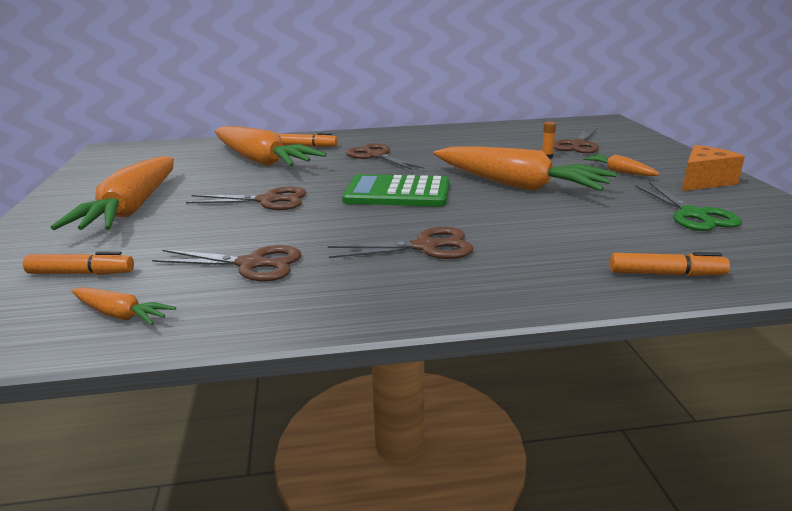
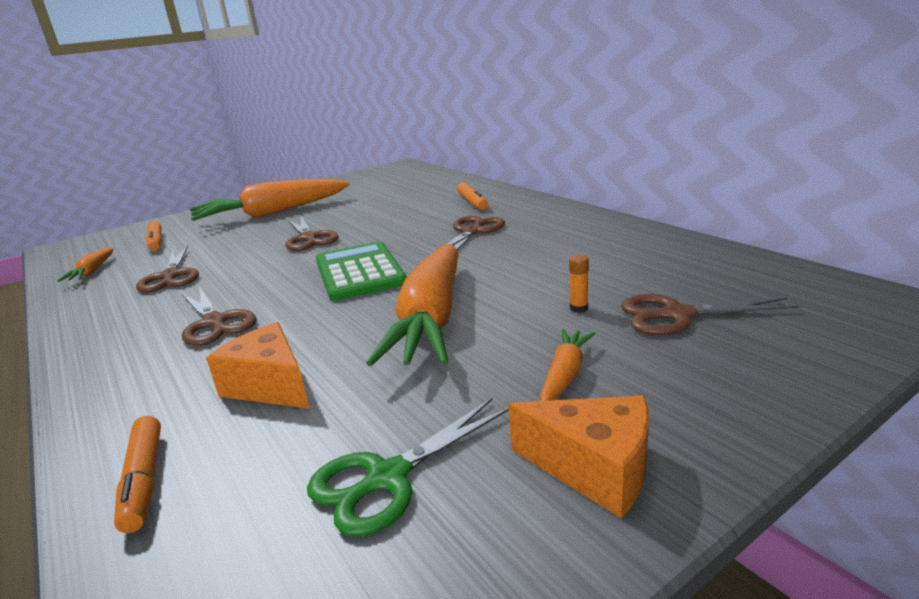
camera: 65 degrees right, 0 degrees up
(261, 161) = (411, 205): orange carrot -> none
(567, 233) = (270, 386): none -> orange cheese

